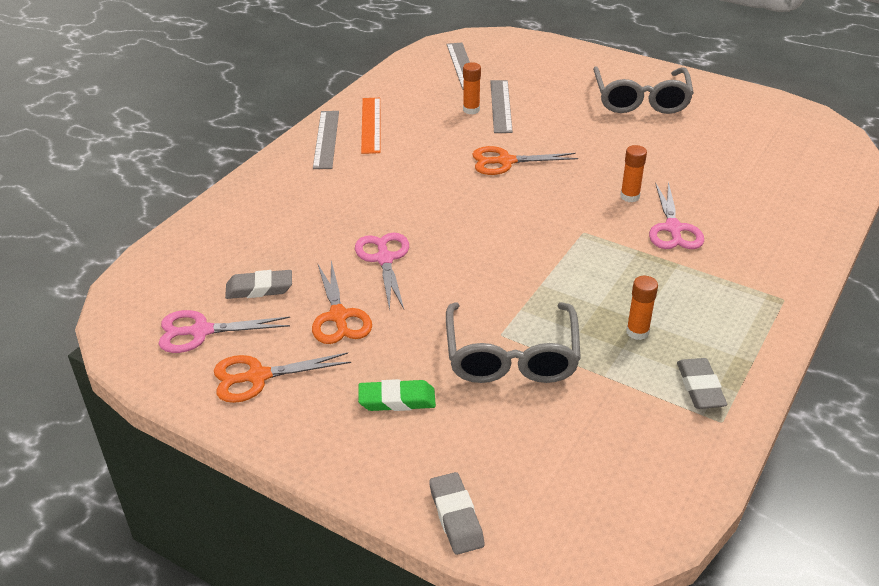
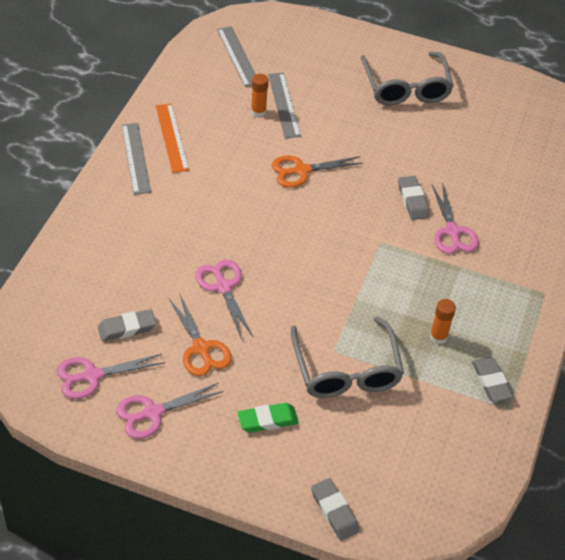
camera: 15 degrees left, 10 degrees up
(258, 377) = (152, 413): orange scissors -> pink scissors
(630, 196) = (412, 200): orange glue stick -> grey eraser

